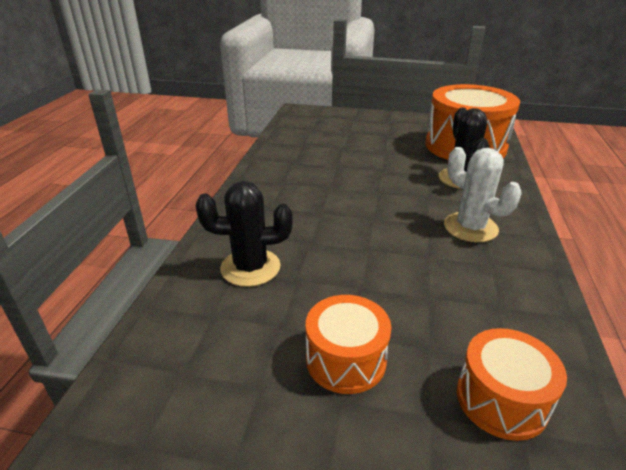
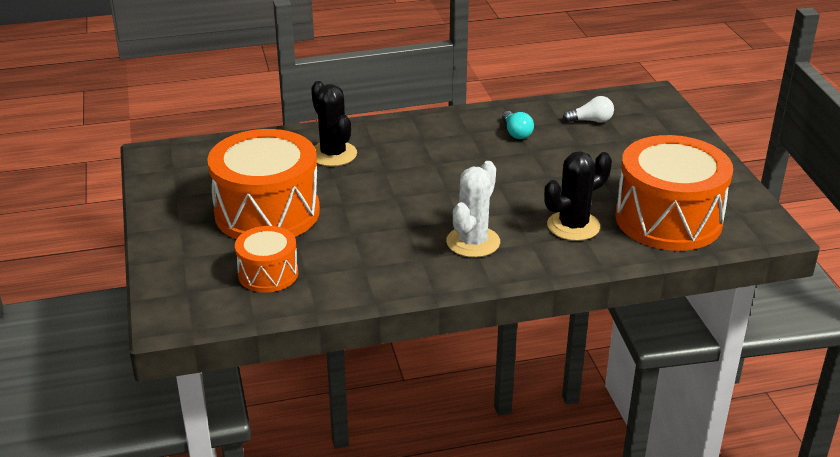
camera: 65 degrees right, 0 degrees up
(304, 164) = (516, 133): none -> turquoise light bulb
(313, 135) = (591, 121): none -> white light bulb
(345, 359) = (267, 212): orange drum -> orange drum, size x1.89

